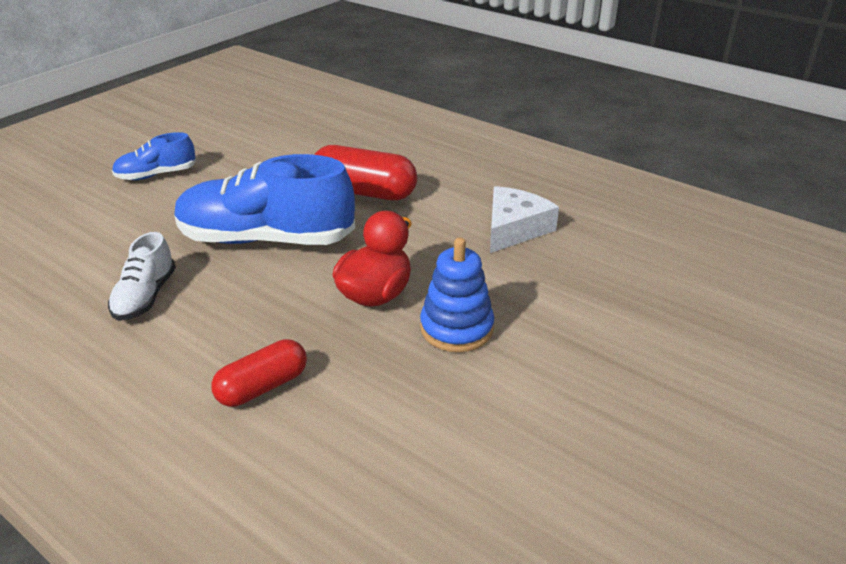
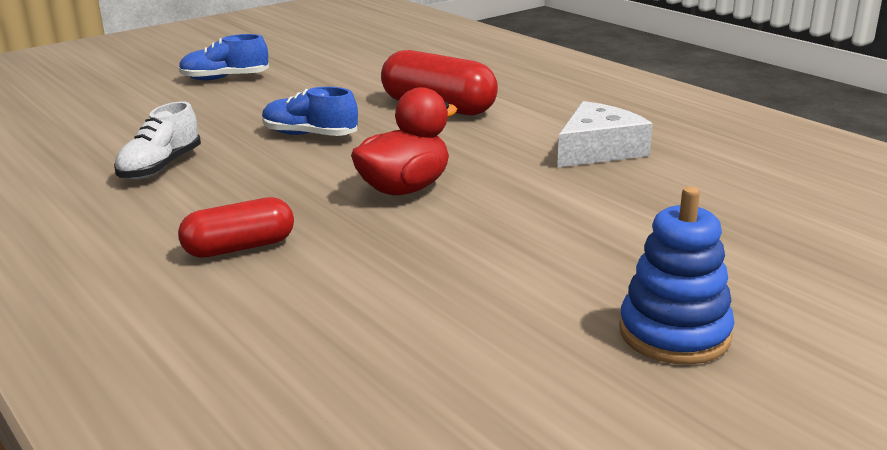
camera: 15 degrees right, 10 degrees down
(266, 239) = (310, 135): blue shoe -> blue shoe, size x0.51
(456, 328) = (482, 225): blue stacking toy -> blue stacking toy (674, 333)

